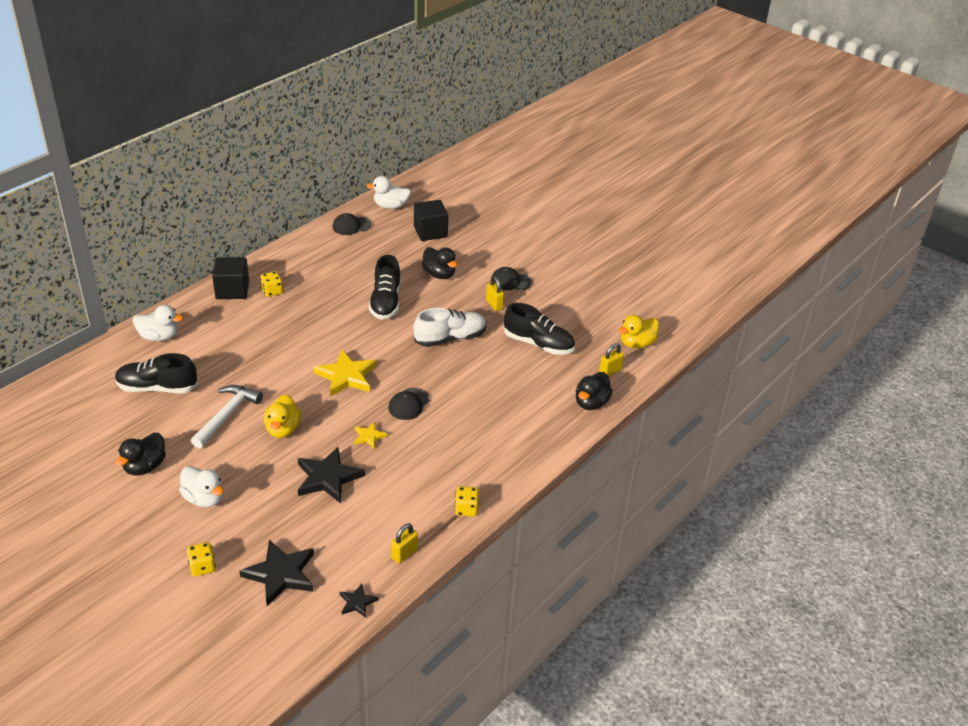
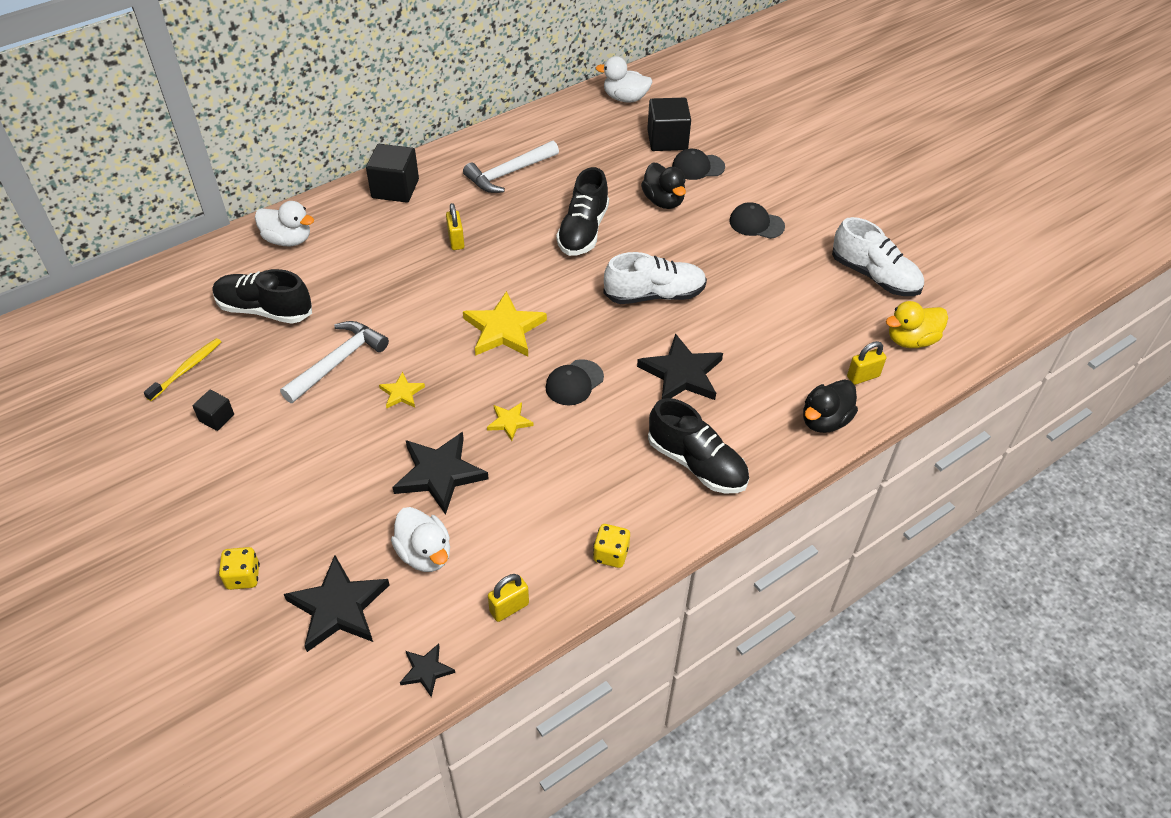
camera: 15 degrees right, 10 degrees up
(109, 437) = (187, 369): none -> yellow toothbrush
(145, 466) = (216, 418): black duck -> black cube
(204, 498) = (275, 476): white duck -> white duck (425, 554)
(272, 291) = (443, 197): yellow dice -> none
(283, 429) = (402, 393): yellow duck -> yellow star
(317, 269) = (508, 173): none -> white hammer
(351, 226) = (568, 119): black cap -> black cap (698, 167)
(484, 387) = (681, 374): none -> black star
(494, 304) = (726, 254): yellow padlock -> yellow padlock (456, 241)
(538, 344) = (772, 320): black shoe -> black shoe (696, 463)
(602, 306) = (874, 276): none -> white shoe

